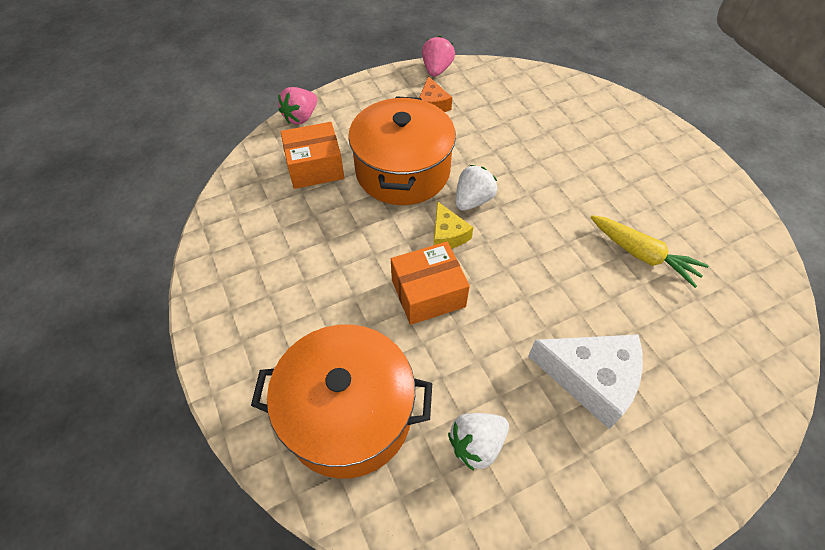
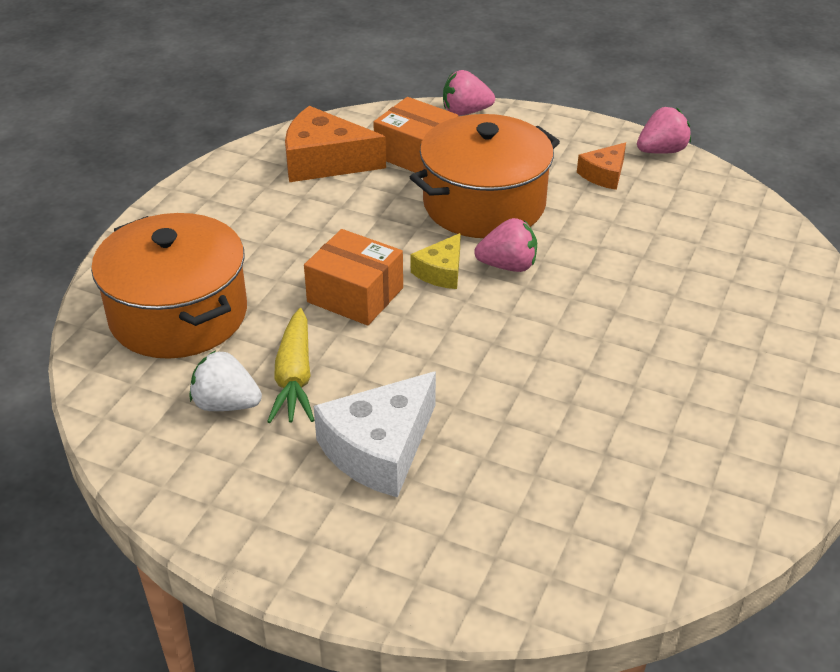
camera: 50 degrees right, 15 degrees down
(267, 216) = (325, 161): none -> orange cheese
(473, 200) = (508, 266): white strawberry -> pink strawberry
(591, 379) = (379, 449): white cheese -> white cheese turned 60 degrees clockwise
(642, 255) = (596, 420): yellow carrot -> yellow carrot (294, 377)

